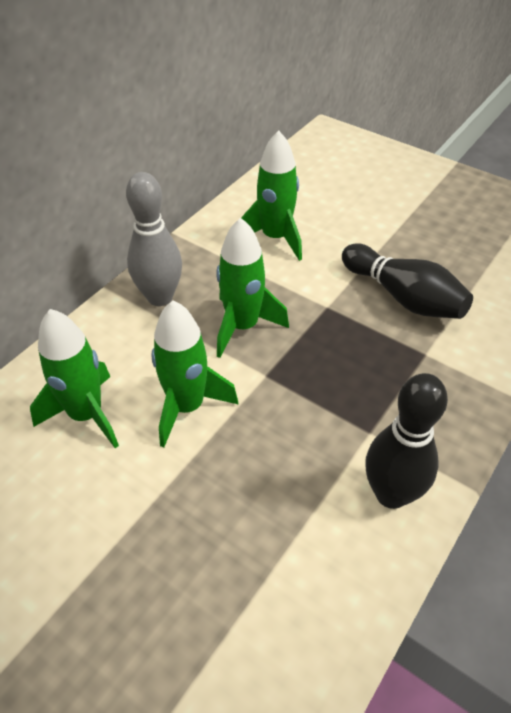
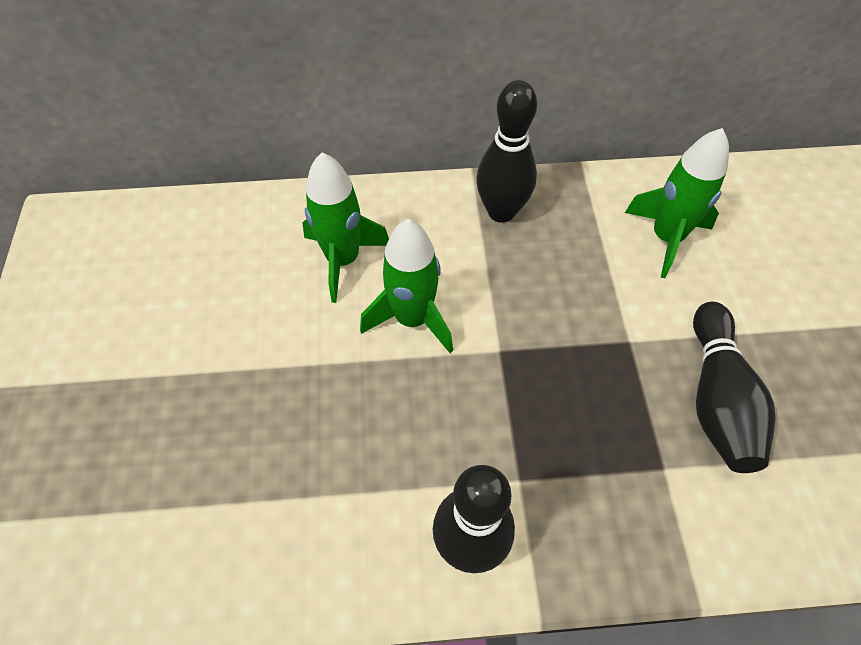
camera: 50 degrees right, 10 degrees up
(160, 297) = (501, 212): grey bowling pin -> black bowling pin
(242, 326) = (534, 293): green rocket -> none

